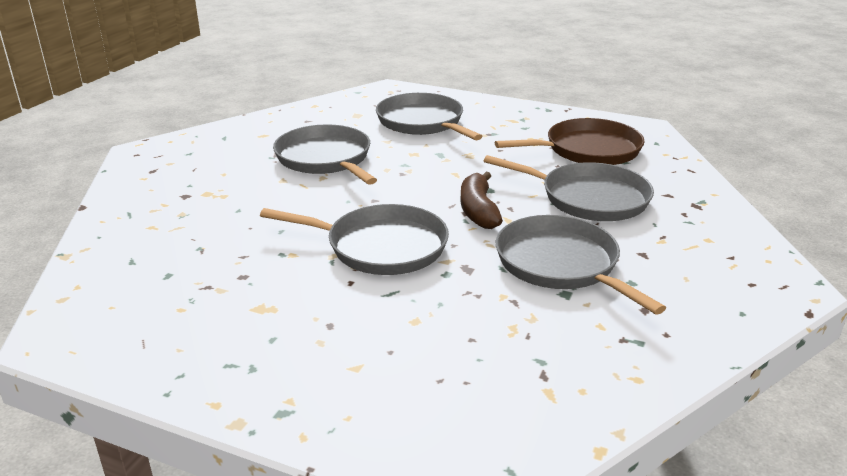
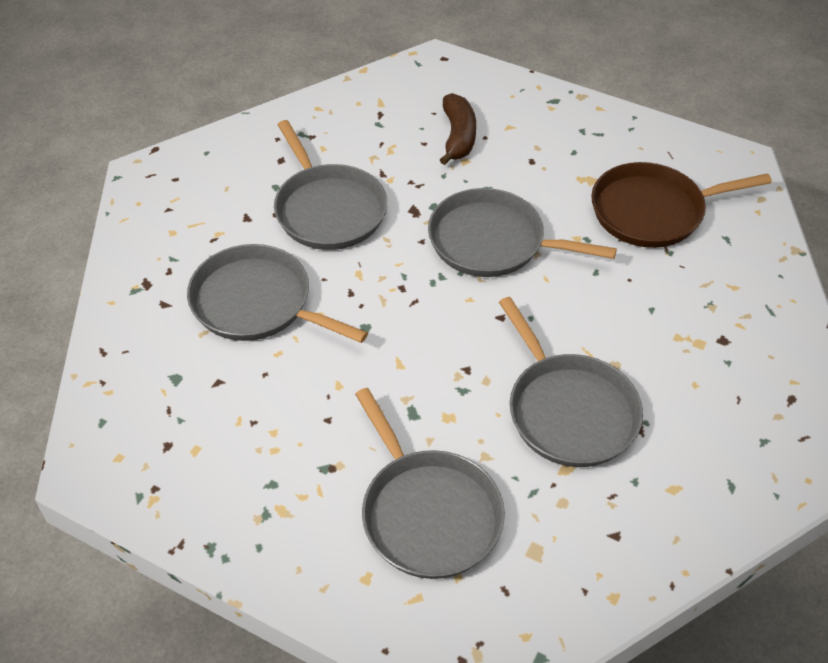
camera: 175 degrees left, 20 degrees up
(478, 210) = (386, 290): brown banana -> brown banana (458, 137)
(587, 150) = (208, 409): brown pan -> brown pan (653, 211)

